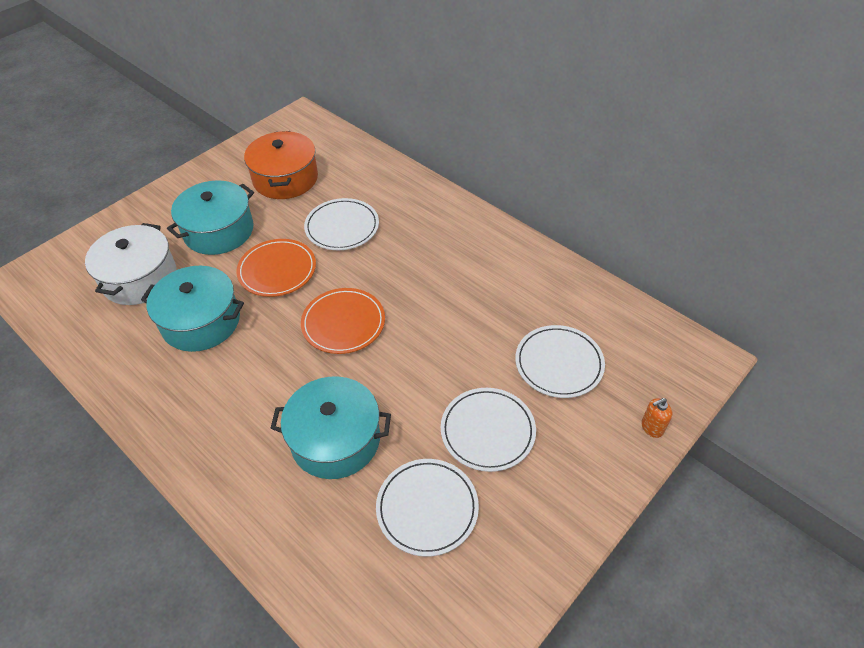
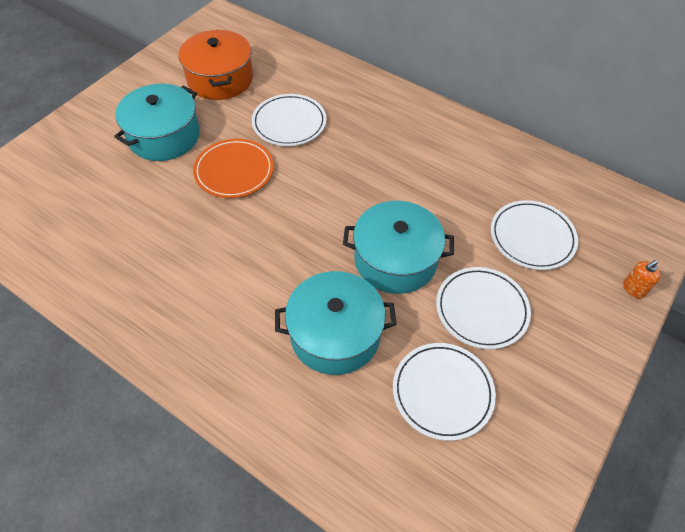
camera: 10 degrees left, 5 degrees up
(139, 278) = (92, 191): white pot -> none
(201, 321) = (168, 229): turquoise pot -> turquoise pot (395, 260)
(343, 323) = (314, 217): orange plate -> none

